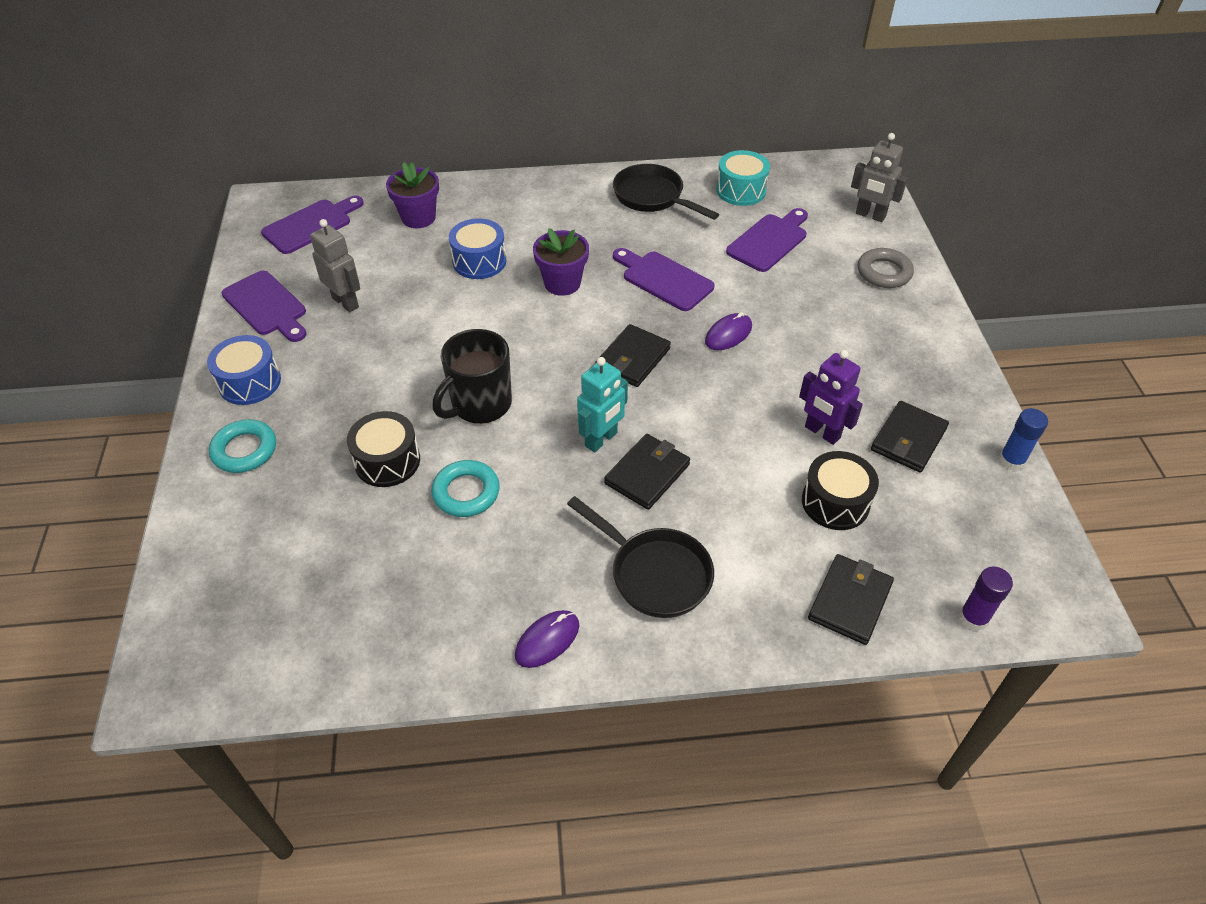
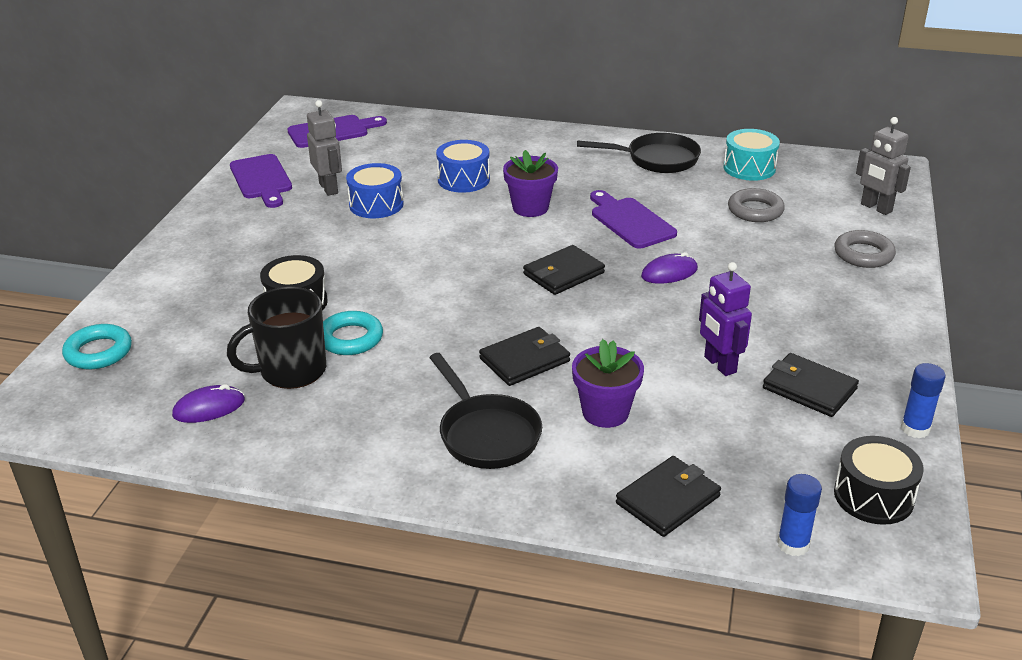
camera: 20 degrees right, 15 degrees down
(244, 450) = (184, 272): turquoise ring -> turquoise ring (98, 352)
(250, 382) = (216, 227): blue drum -> blue drum (376, 204)
(418, 218) = (428, 141): purple flower pot -> purple flower pot (605, 412)
(480, 404) = (401, 279): black mug -> black mug (291, 371)
(547, 640) = (357, 458): purple mouse -> purple mouse (209, 408)
(601, 439) = (497, 326): turquoise robot -> none
(652, 197) = (656, 159): black pan -> black pan turned 120 degrees clockwise
(769, 241) = (755, 210): purple cutting board -> grey ring
(835, 502) = (700, 421): black drum -> black drum (873, 496)
(908, 439) = (809, 388): black wallet -> black wallet turned 75 degrees clockwise
(973, 618) = (793, 544): purple glue stick -> blue glue stick

